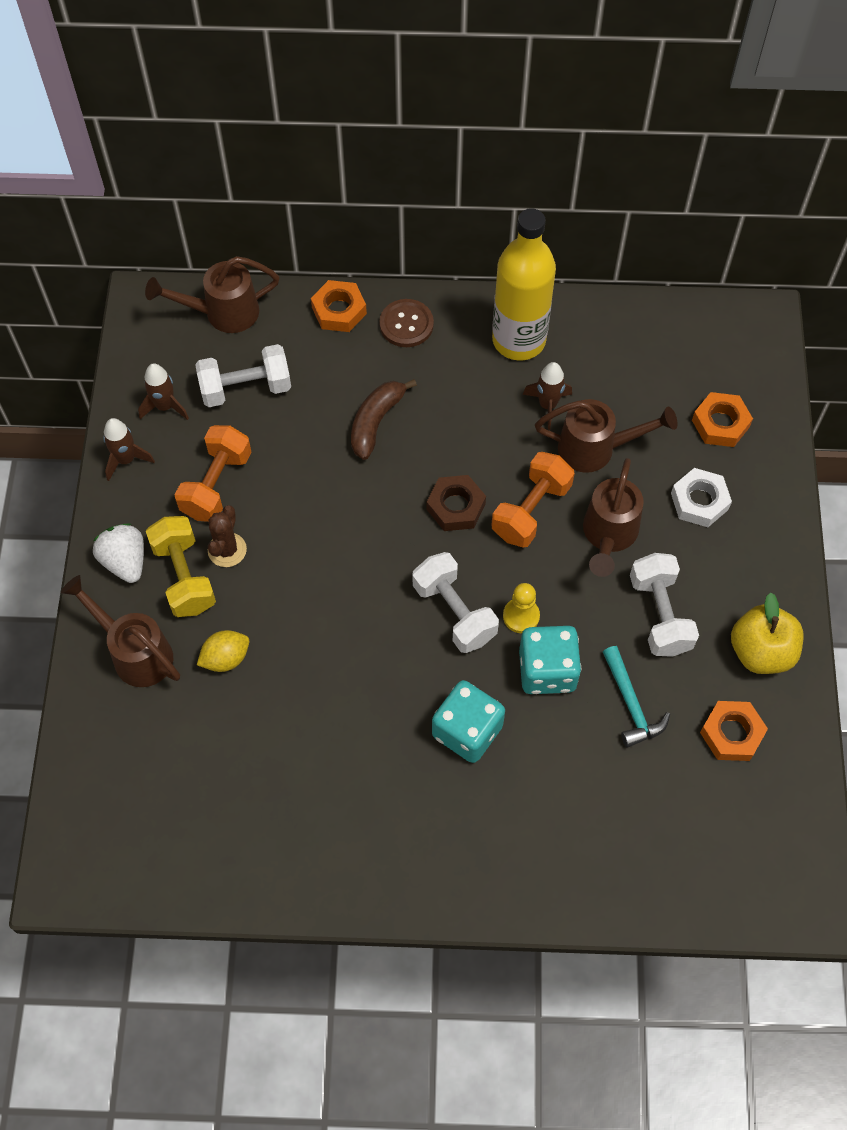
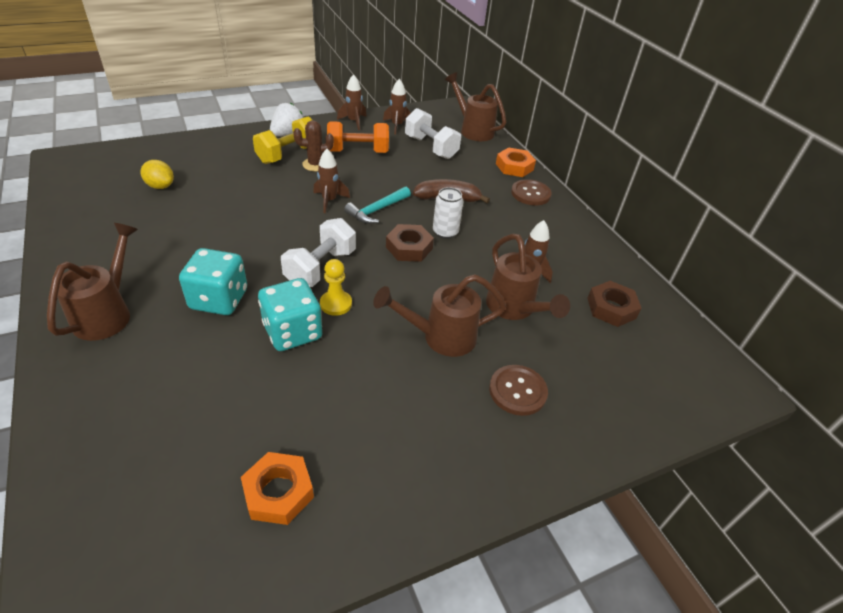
camera: 60 degrees right, 20 degrees down
(135, 652) = (228, 149): brown watering can -> brown watering can (108, 312)
(226, 658) = (237, 180): yellow lemon -> yellow lemon (160, 186)
(323, 560) = (329, 201): none -> brown rocket
(442, 456) = (445, 232): none -> white can
(519, 340) = (568, 245): yellow bottle -> none
(531, 510) = (432, 286): orange dumbbell -> none
(630, 359) = (611, 308): none -> brown nut
(631, 704) = (282, 397): turquoise hammer -> turquoise hammer (377, 210)
(659, 614) = (384, 393): white dumbbell -> none
(699, 501) = (517, 391): white nut -> brown button
(720, 423) = (607, 385): orange nut -> none
(761, 651) = (386, 491): yellow apple -> none

